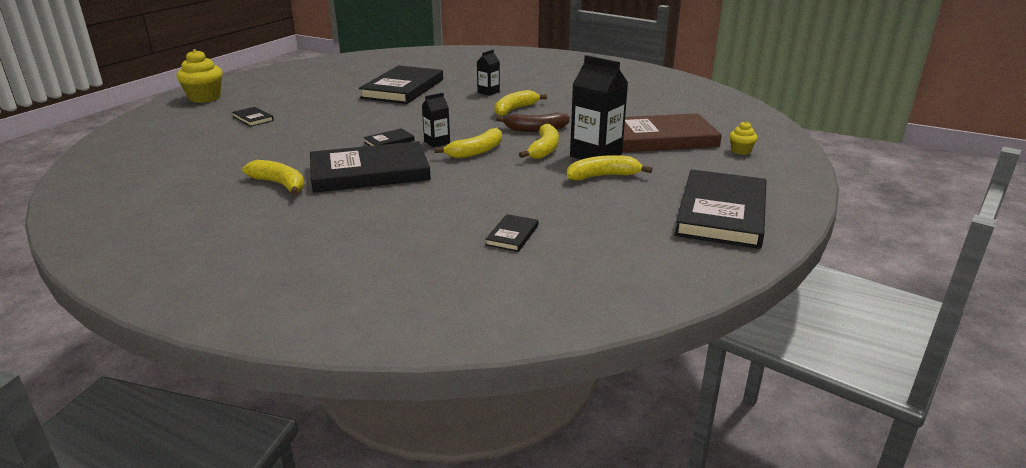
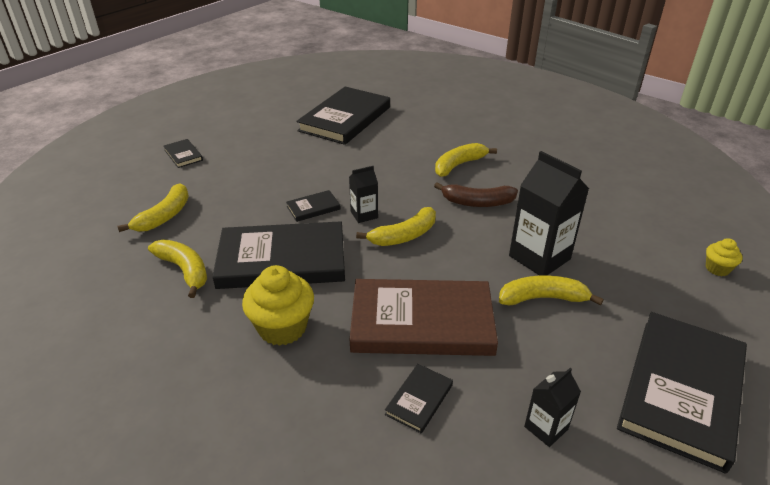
camera: 10 degrees right, 10 degrees up
(205, 98) = (144, 117): yellow cupcake -> yellow cupcake (282, 327)
(488, 92) = (435, 132): black carton -> black carton (546, 428)
(544, 149) = (481, 240): yellow banana -> yellow banana (164, 216)
(660, 138) = (620, 233): brown book -> brown book (422, 322)

